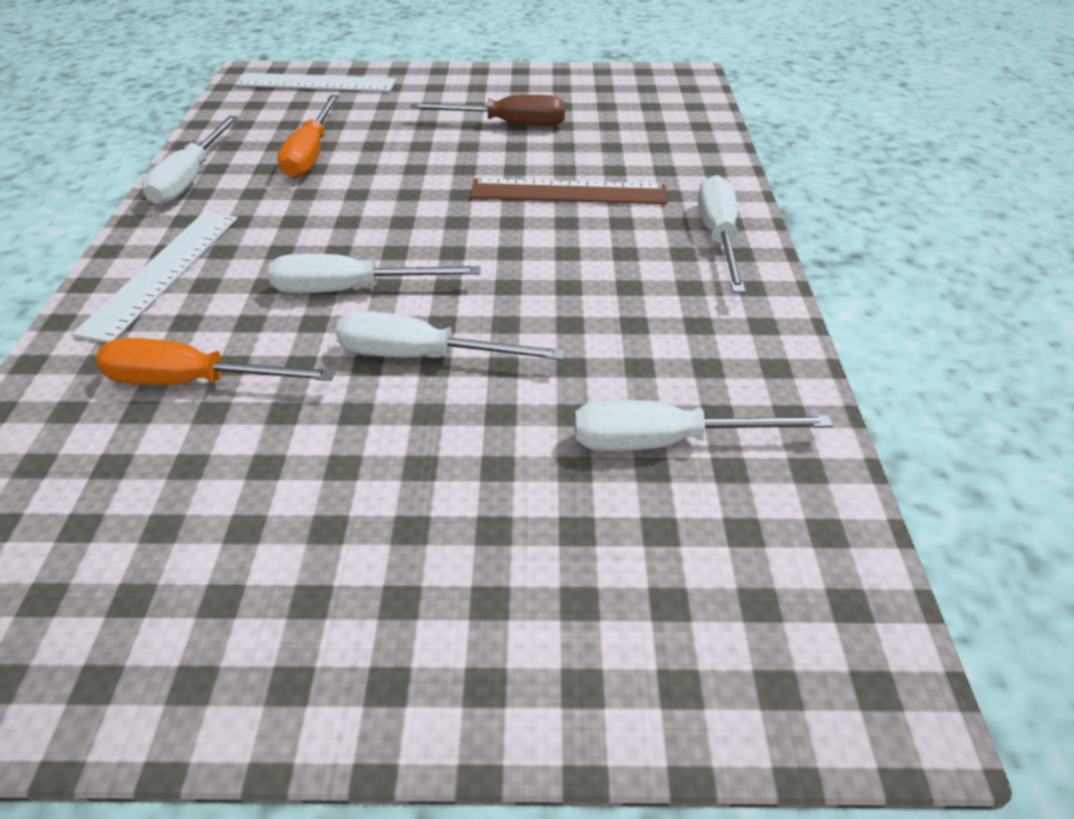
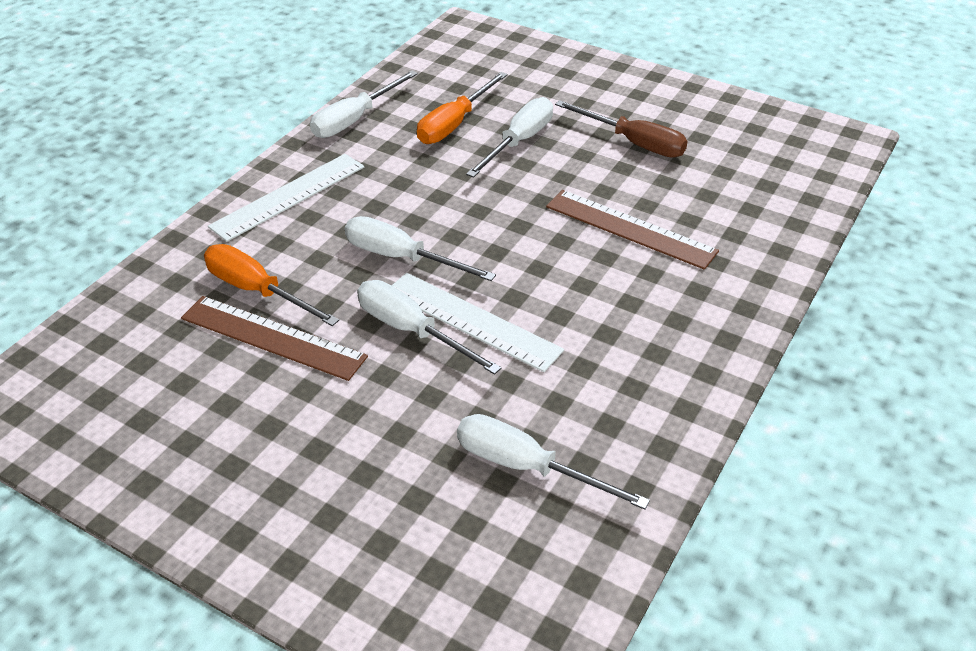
camera: 30 degrees right, 0 degrees up
(254, 425) = (273, 337): none -> brown ruler
(316, 83) = (506, 51): white ruler -> white ruler (471, 321)
(718, 237) = (721, 317): white screwdriver -> white screwdriver (519, 142)

